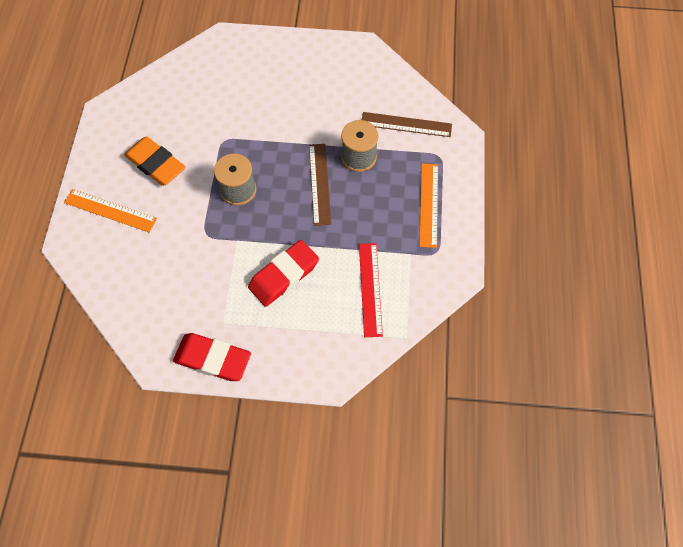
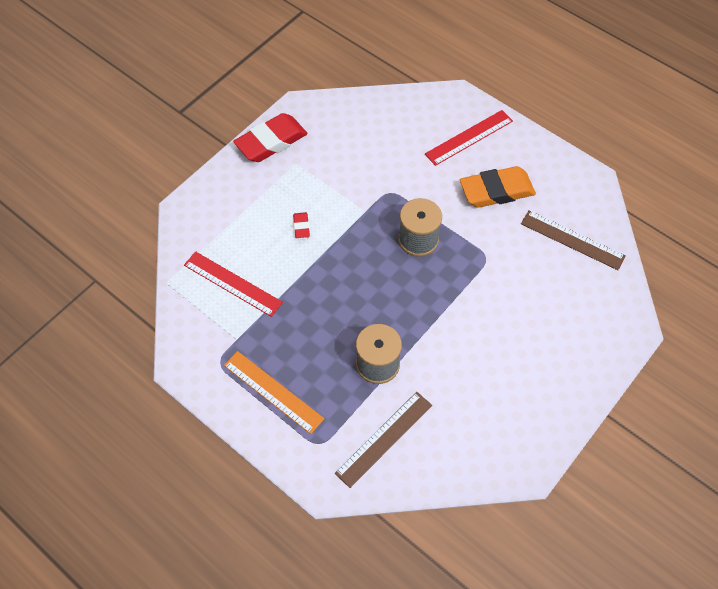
camera: 125 degrees right, 5 degrees down
(110, 210) = (469, 137): orange ruler -> red ruler
(284, 275) = (301, 227): red eraser -> red eraser, size x0.45
(319, 183) = (373, 310): brown ruler -> brown ruler (572, 240)

